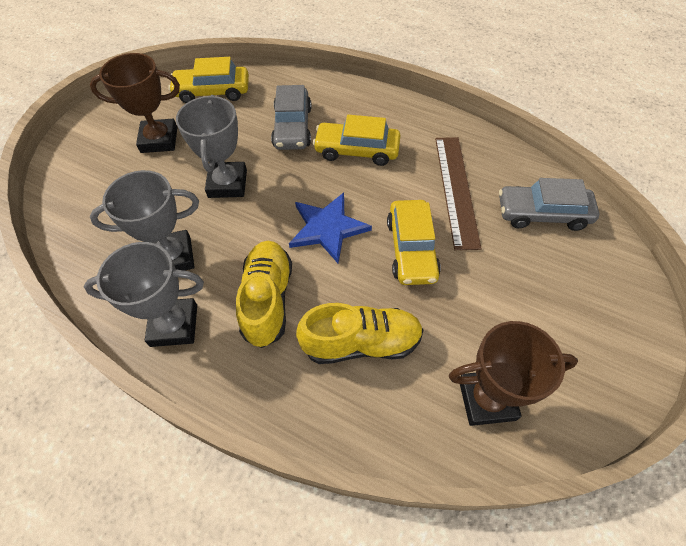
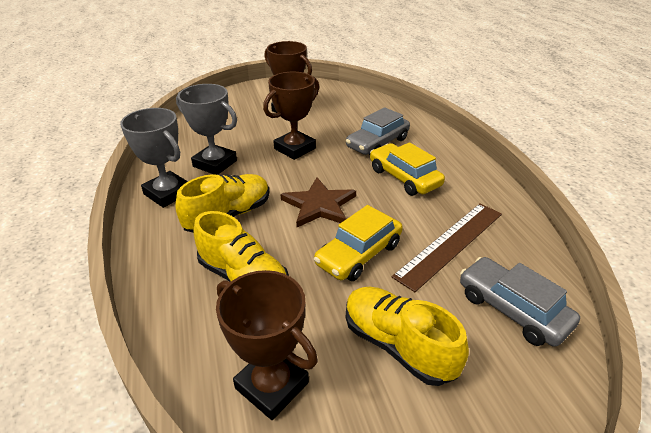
camera: 45 degrees right, 20 degrees down
(212, 91) = (354, 103): yellow car -> none
(227, 184) = (295, 148): grey trophy -> brown trophy
(327, 228) = (319, 205): blue star -> brown star
(517, 298) = (398, 345): none -> yellow shoe

